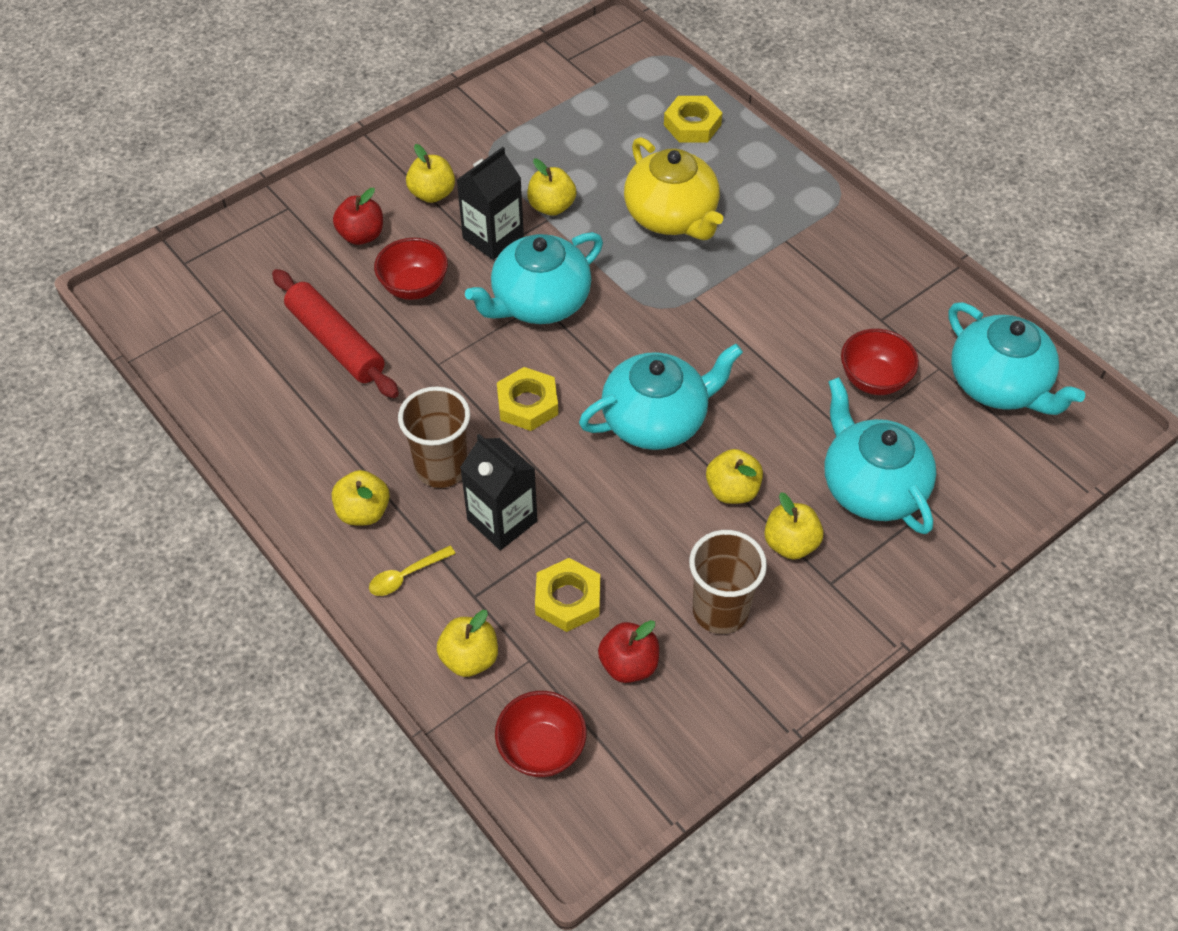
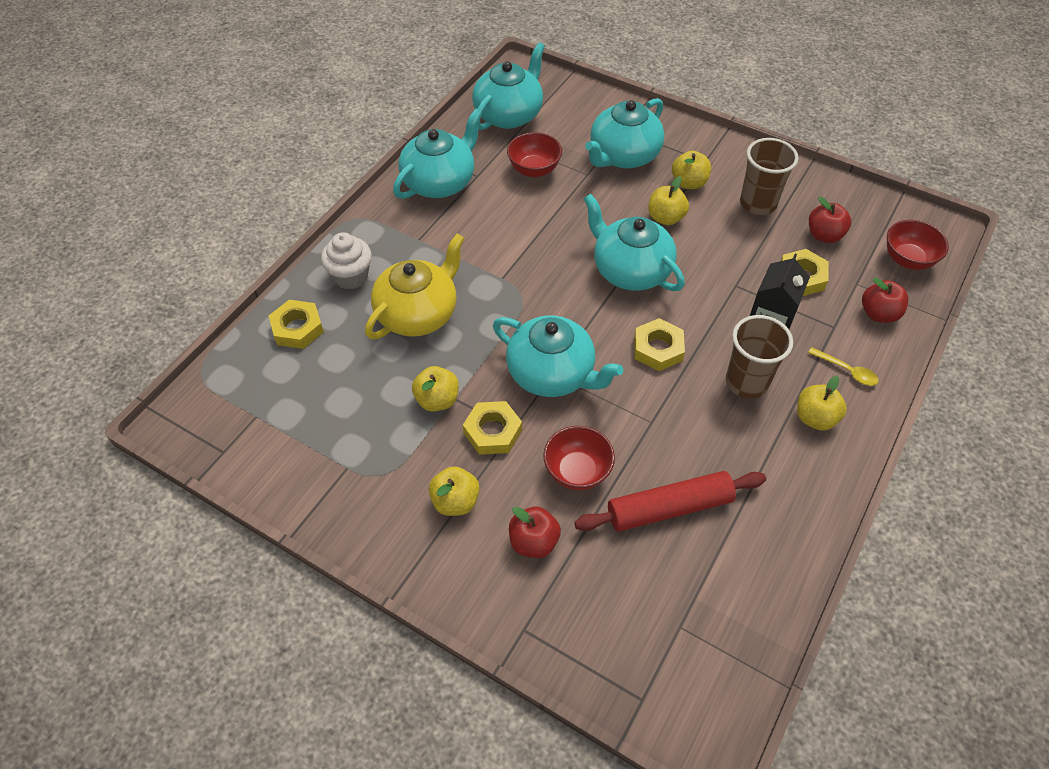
camera: 110 degrees left, 0 degrees up
(335, 342) = (669, 508): red rolling pin -> red rolling pin turned 45 degrees clockwise
(469, 658) = (878, 314): yellow apple -> red apple
(493, 237) = (492, 431): black carton -> yellow nut
(749, 175) = (351, 276): none -> white cupcake
(880, 281) = (440, 182): none -> turquoise teapot

